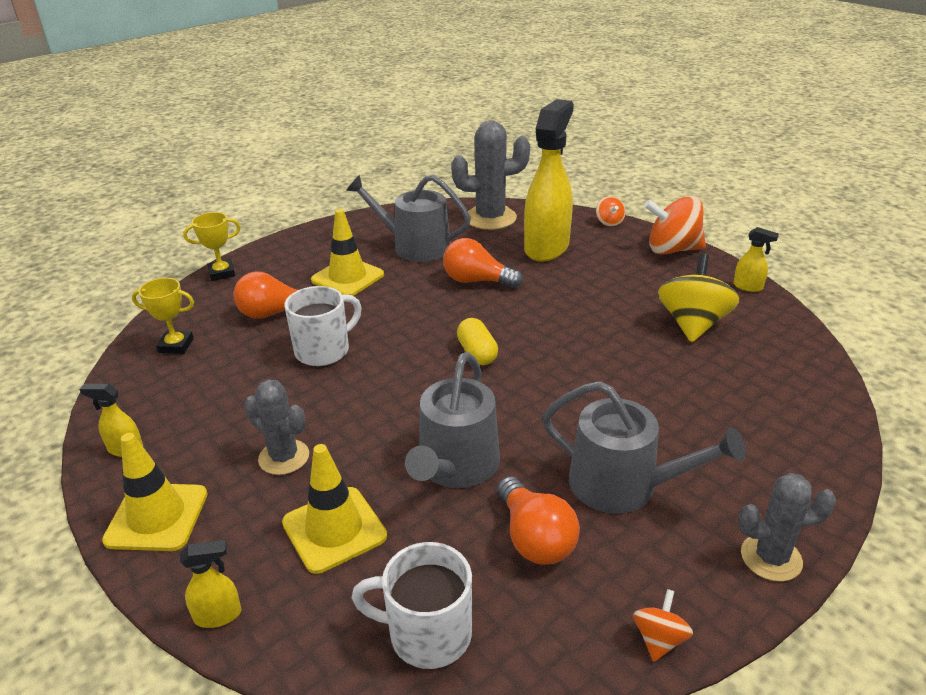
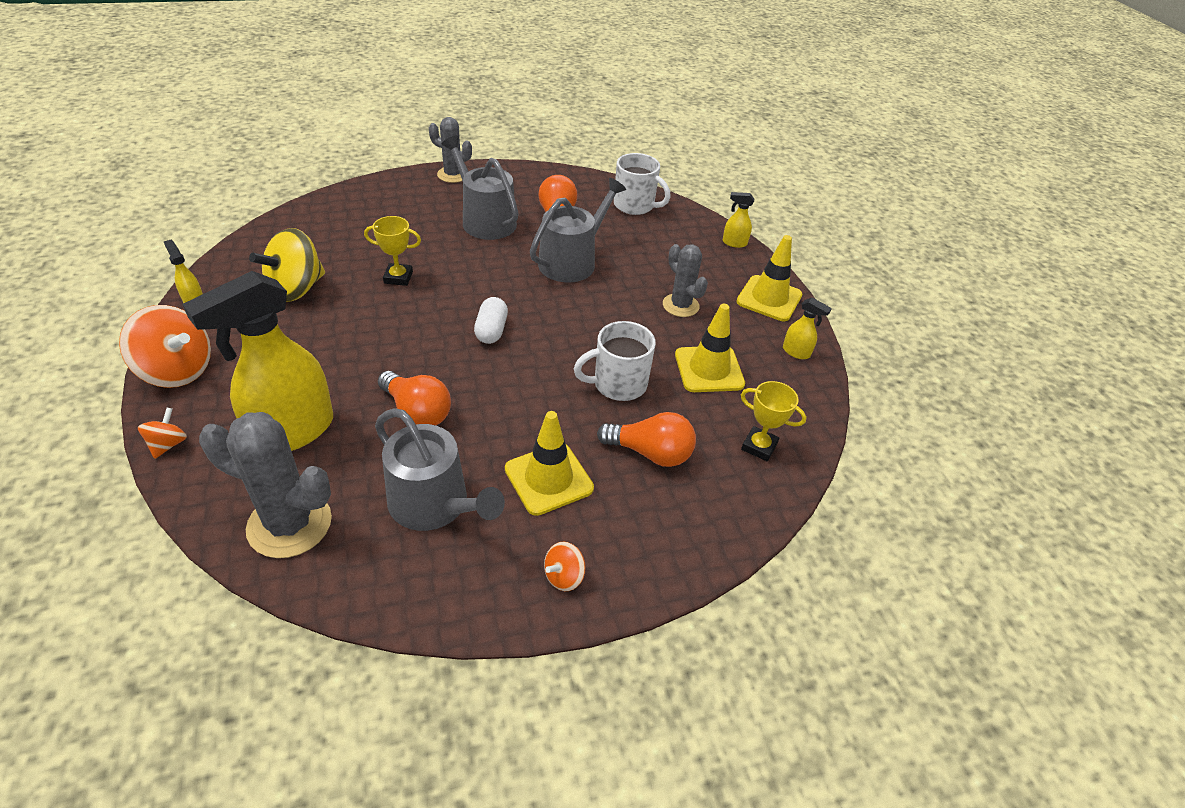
camera: 160 degrees left, 10 degrees up
(222, 273) = (699, 558): yellow trophy -> yellow trophy (398, 277)
(334, 529) = (662, 256): yellow traffic cone -> yellow traffic cone (709, 369)
(477, 353) = (491, 330): yellow capsule -> white capsule
(659, 639) = (536, 172): orange spinning top -> orange spinning top (564, 576)

